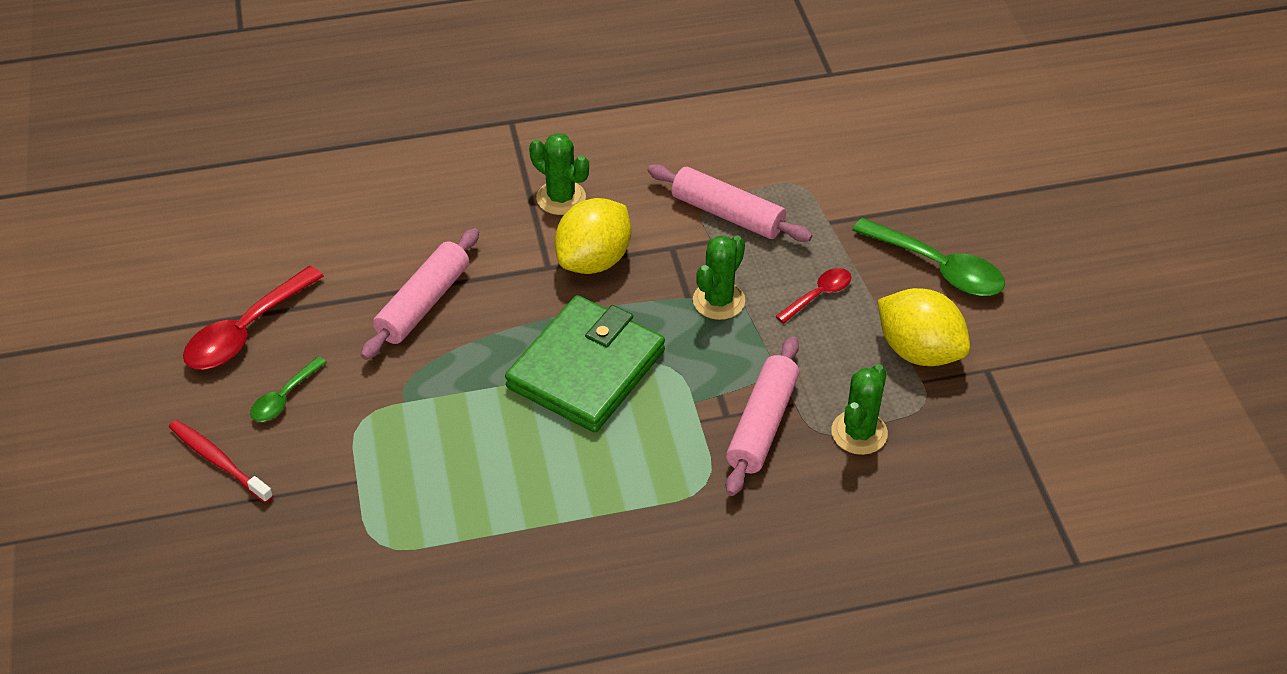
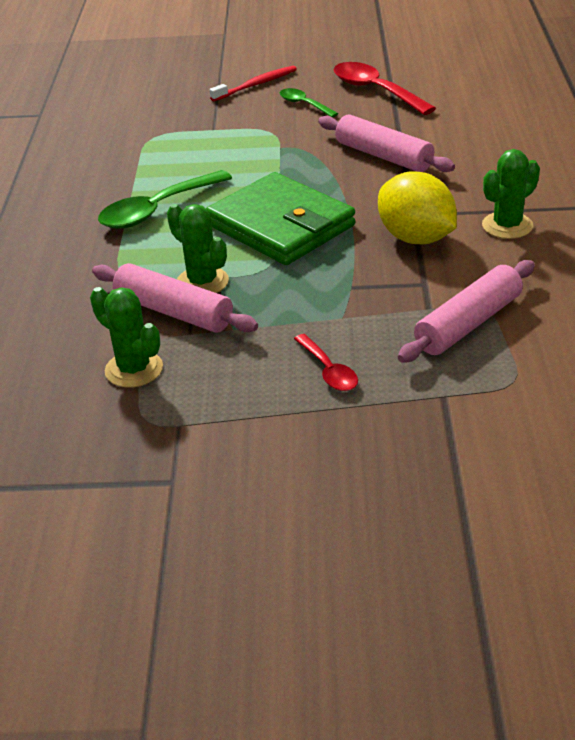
camera: 105 degrees right, 10 degrees down
(718, 300) = (341, 304): green cactus -> green cactus (202, 282)
(918, 351) = (221, 431): yellow lemon -> none
(938, 268) = (345, 474): green spoon -> green spoon (157, 210)

